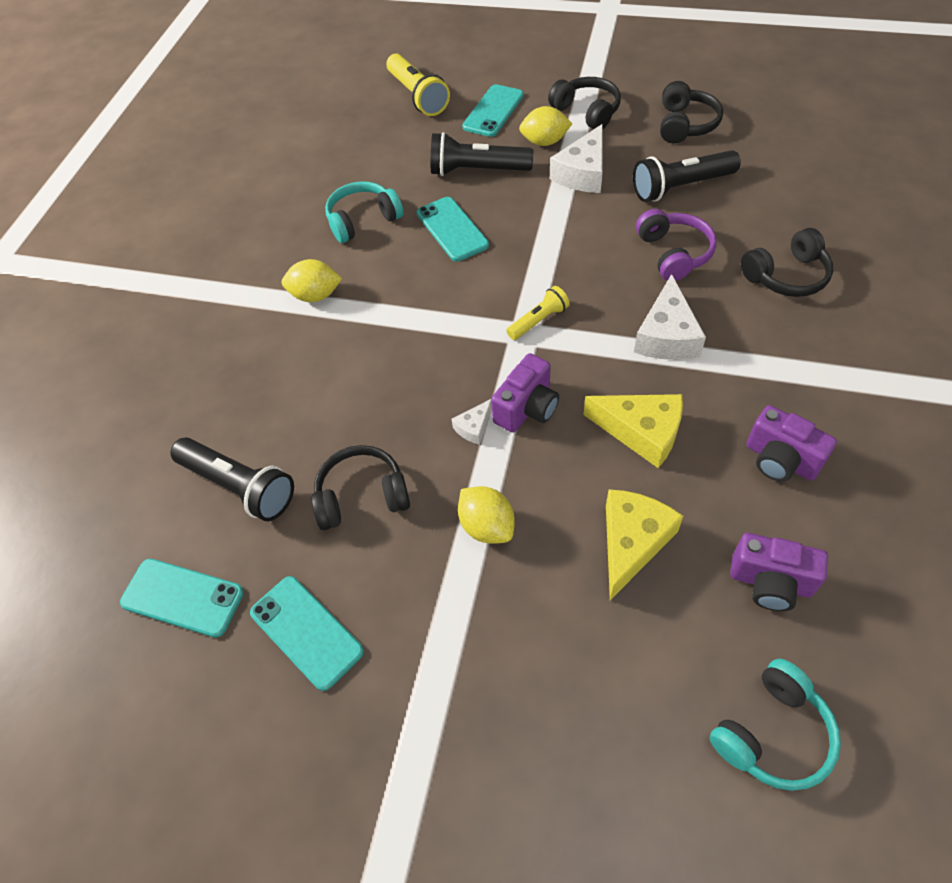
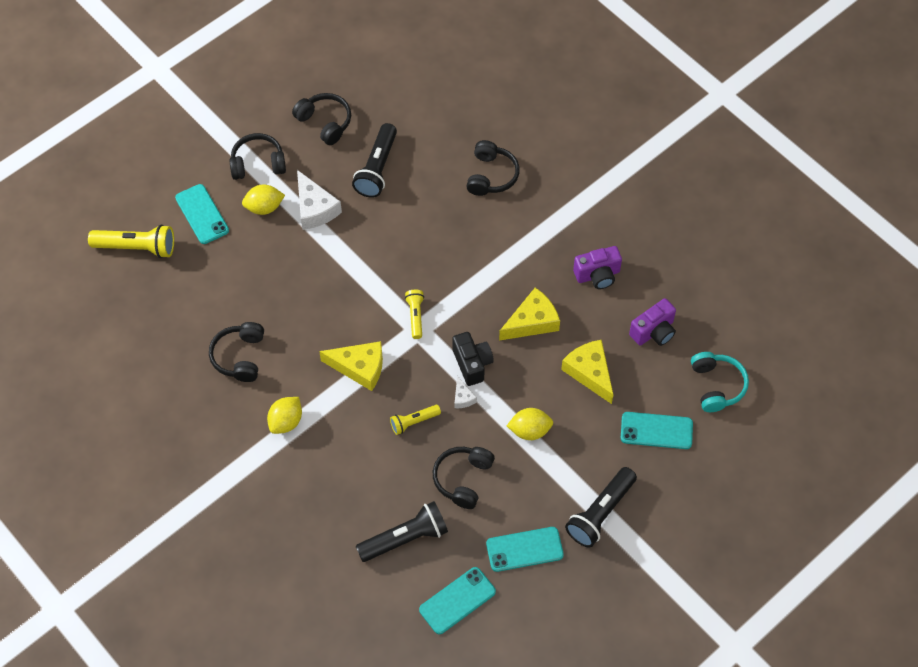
camera: 60 degrees left, 5 degrees up
(363, 220) = (240, 356): turquoise headphones -> black headphones
(402, 400) = (413, 422): none -> yellow flashlight
(431, 314) = (360, 367): none -> yellow cheese
(452, 229) = (297, 312): turquoise phone -> turquoise phone (656, 431)
(477, 170) = (254, 263): black flashlight -> black flashlight (600, 513)
(527, 408) = (472, 364): purple camera -> black camera
(544, 142) = (264, 207): yellow lemon -> yellow lemon turned 45 degrees clockwise
(667, 335) = (481, 263): white cheese -> none
(673, 254) = (426, 214): purple headphones -> none

